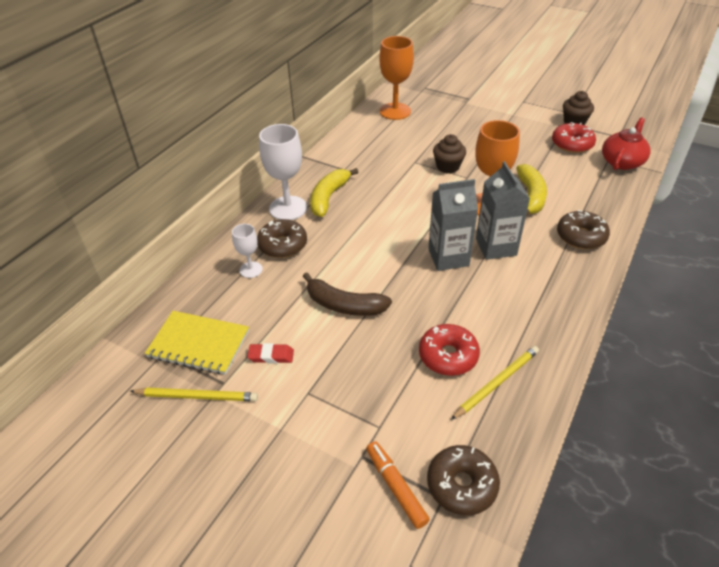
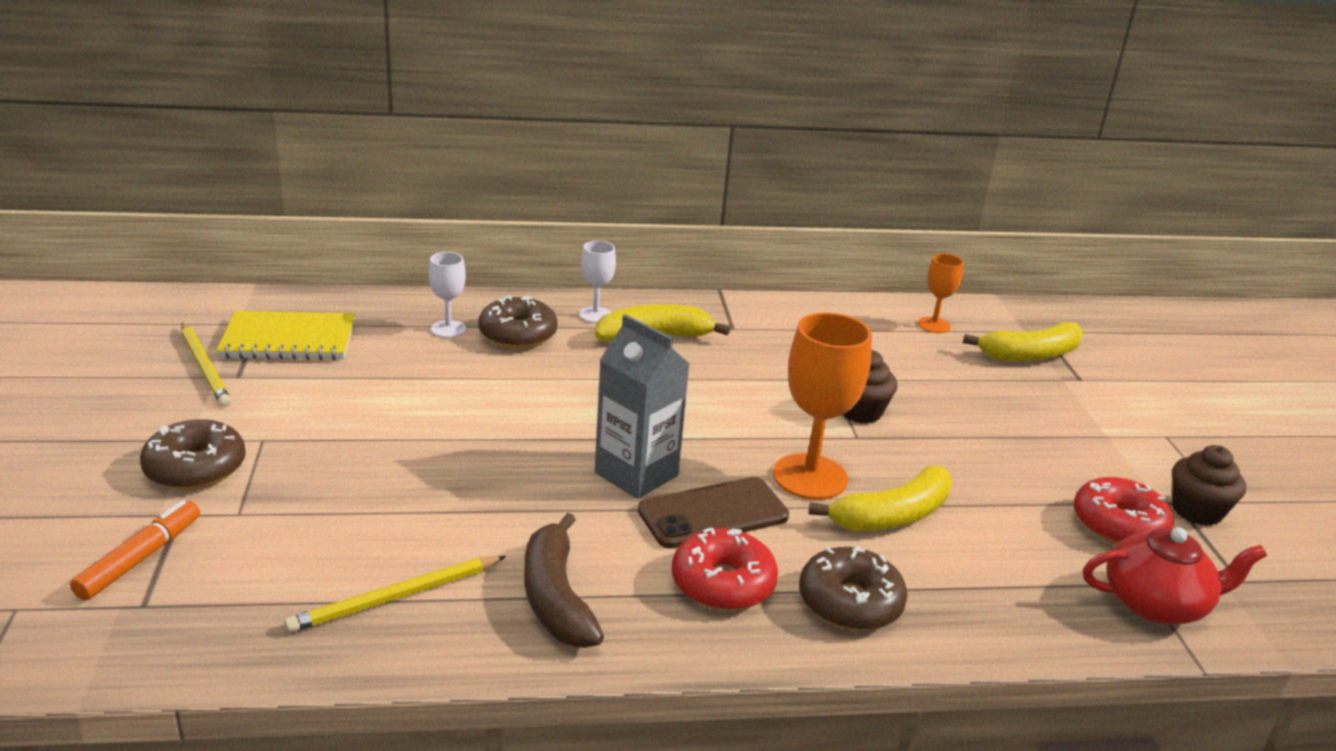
camera: 50 degrees right, 15 degrees down
(199, 344) = (289, 340): yellow notebook -> yellow notebook turned 75 degrees counterclockwise
(271, 356) = (307, 393): red eraser -> none
(288, 208) = (595, 315): white goblet -> white goblet, size x0.54
(344, 305) = (445, 416): brown banana -> brown banana (556, 598)
(395, 111) = (934, 325): orange goblet -> orange goblet, size x0.54
(440, 100) = (1030, 355): none -> yellow banana
(448, 356) = (418, 534): red donut -> red donut (722, 583)
(461, 485) = (173, 617): brown donut -> brown donut (195, 468)
(496, 247) = (713, 513): grey carton -> brown phone
(496, 383) = (396, 597): yellow pencil -> yellow pencil turned 135 degrees clockwise

